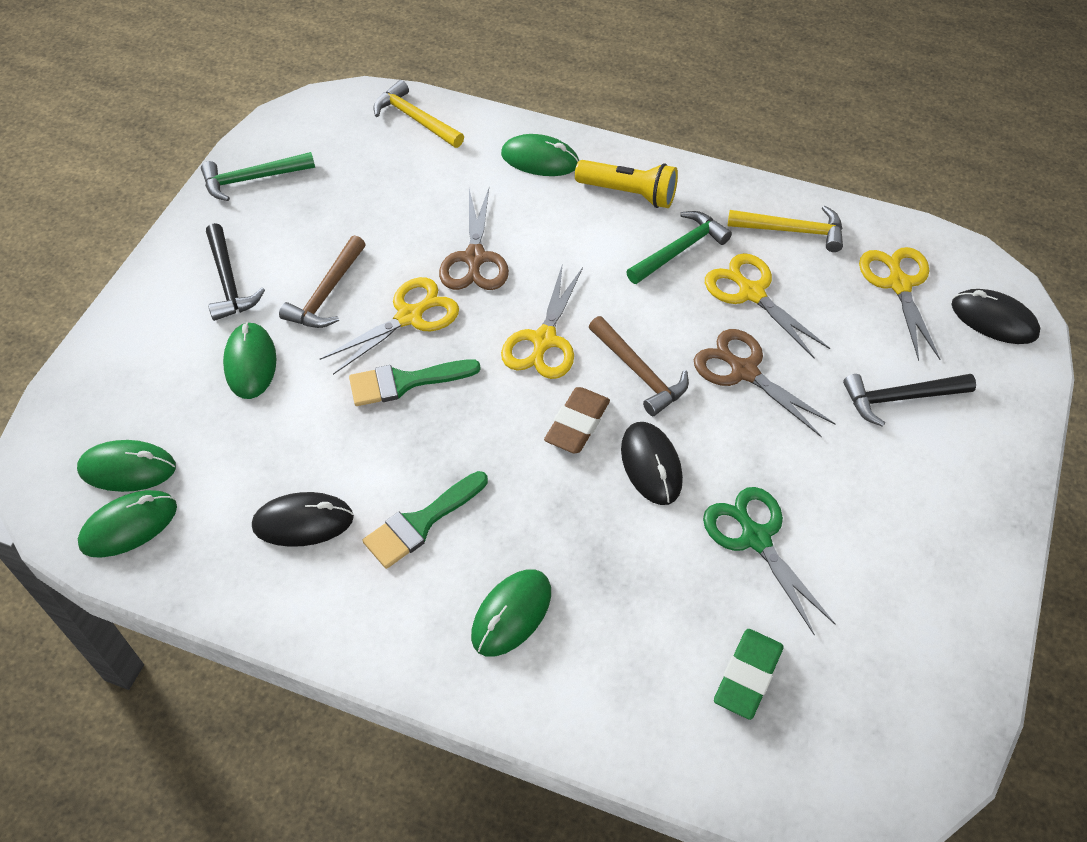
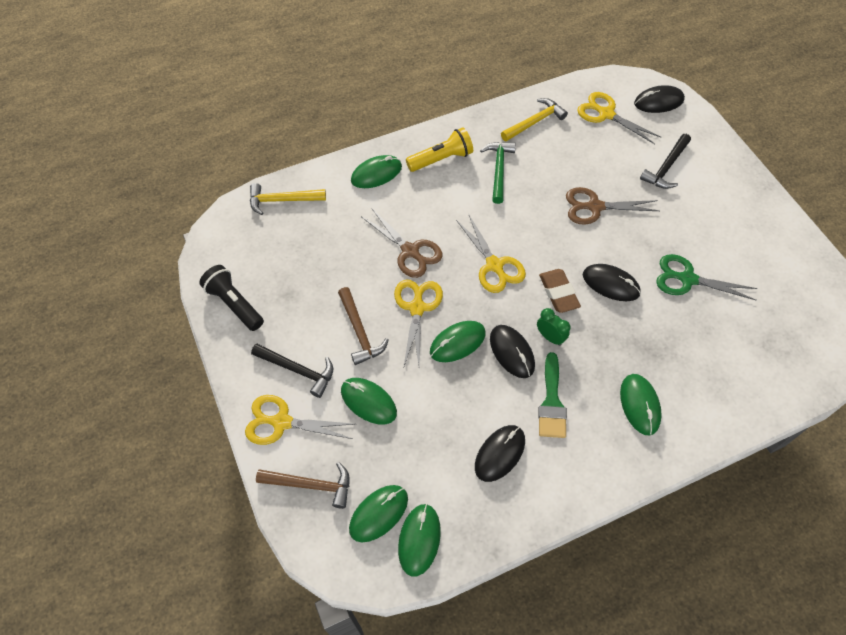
camera: 45 degrees left, 5 degrees up
(252, 179) = (234, 304): green hammer -> black flashlight
(404, 382) = (457, 342): green brush -> green mouse
(446, 439) = (512, 352): none -> black mouse
(507, 459) = (550, 337): none -> green clock
(639, 372) = (554, 245): brown hammer -> brown hammer (311, 485)
(747, 676) = (753, 341): green eraser -> none
(752, 293) = (554, 166): yellow scissors -> yellow scissors (282, 422)

